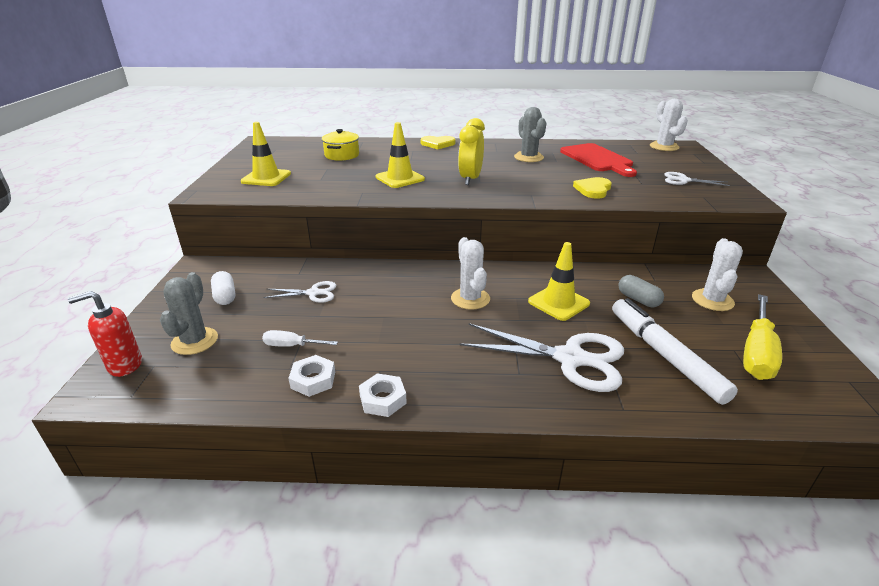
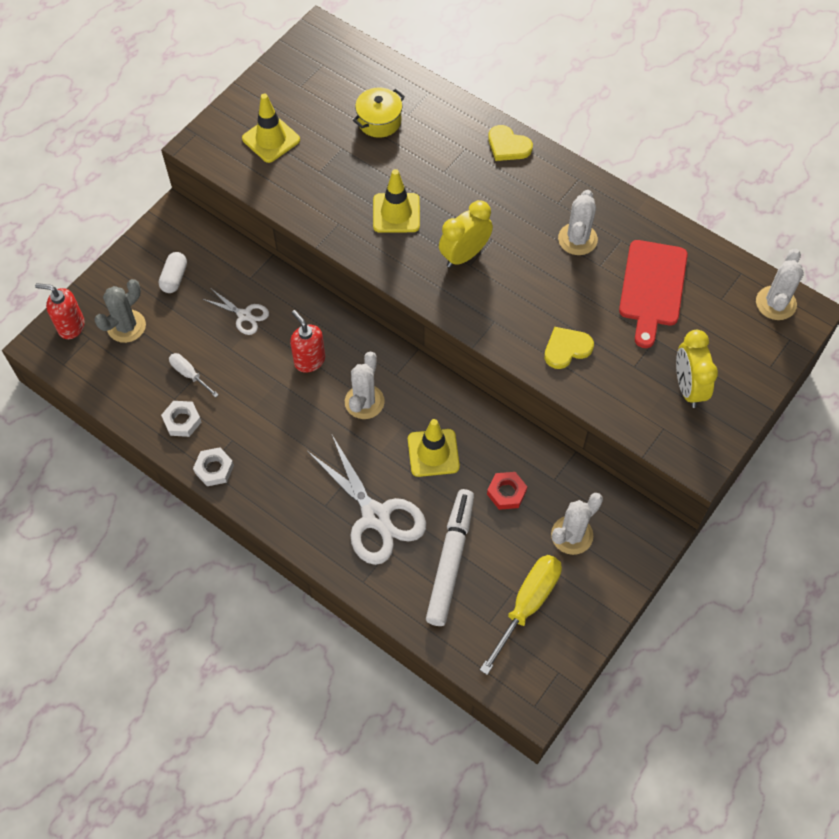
camera: 35 degrees right, 30 degrees up
(398, 295) = (309, 360): none -> red soap dispenser
(528, 157) = (577, 239): grey cactus -> white cactus
(638, 299) = (506, 493): grey capsule -> red nut
(683, 180) = (688, 387): white scissors -> yellow clock
(757, 352) = (527, 605): yellow screwdriver -> yellow screwdriver turned 150 degrees clockwise

